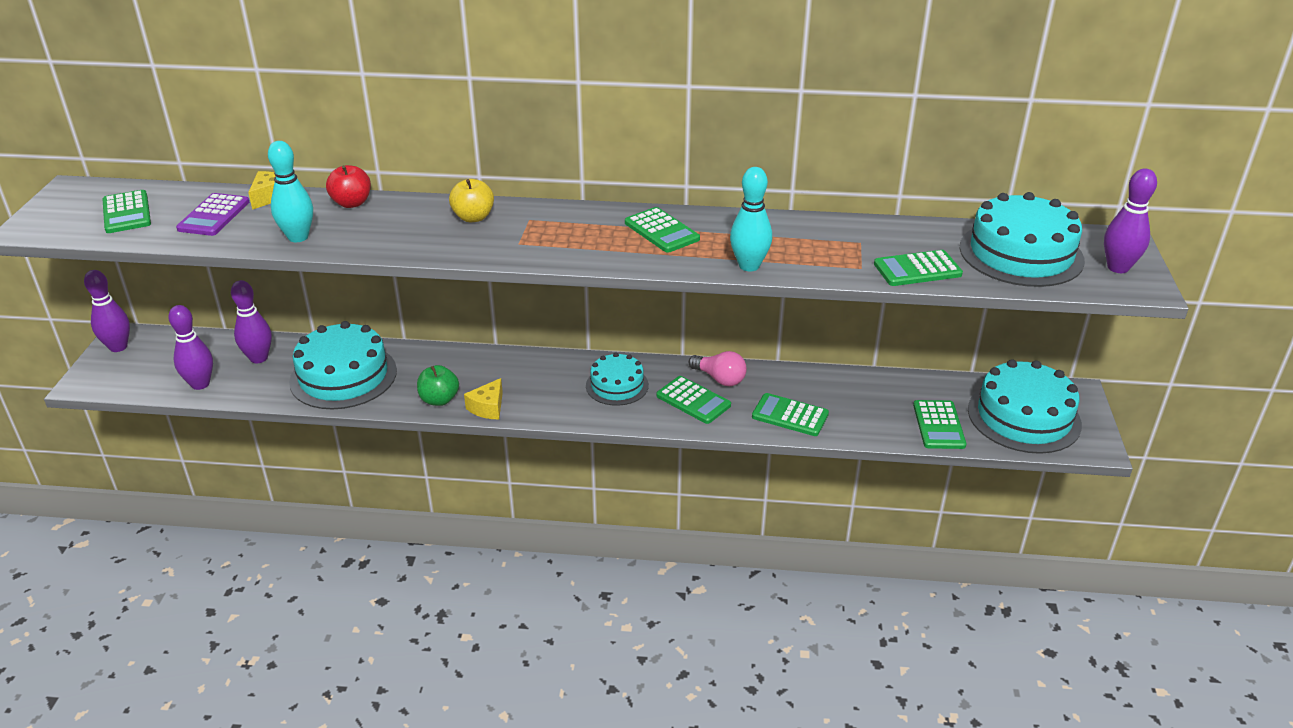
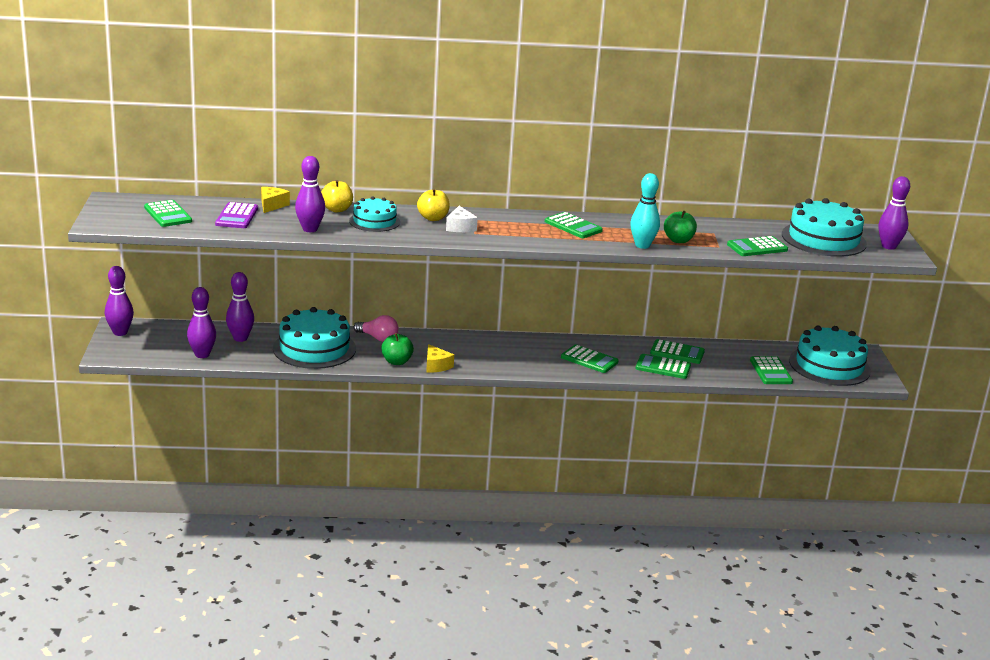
camera: 10 degrees left, 10 degrees down
(298, 237) = (310, 229): turquoise bowling pin -> purple bowling pin
(351, 203) = (337, 209): red apple -> yellow apple
(488, 407) = (436, 366): yellow cheese -> yellow cheese turned 45 degrees counterclockwise
(503, 233) = (460, 227): none -> white cheese
(617, 385) = (529, 352): turquoise cake -> turquoise cake (374, 221)
(720, 379) = (604, 347): pink light bulb -> pink light bulb (378, 338)
(804, 256) = (678, 240): none -> green apple
(815, 390) = (677, 352): none -> green calculator

